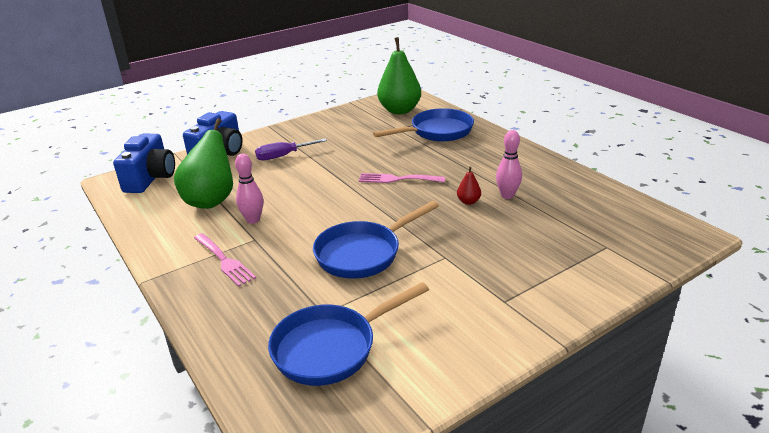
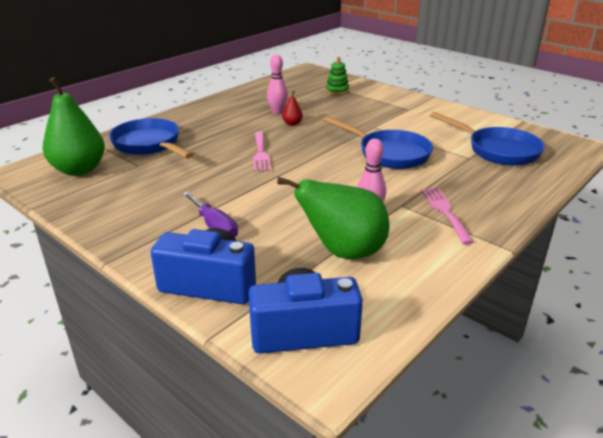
camera: 105 degrees left, 0 degrees up
(224, 261) = (445, 212): pink fork -> pink fork turned 45 degrees counterclockwise
(588, 248) = (337, 91): none -> green stacking toy

